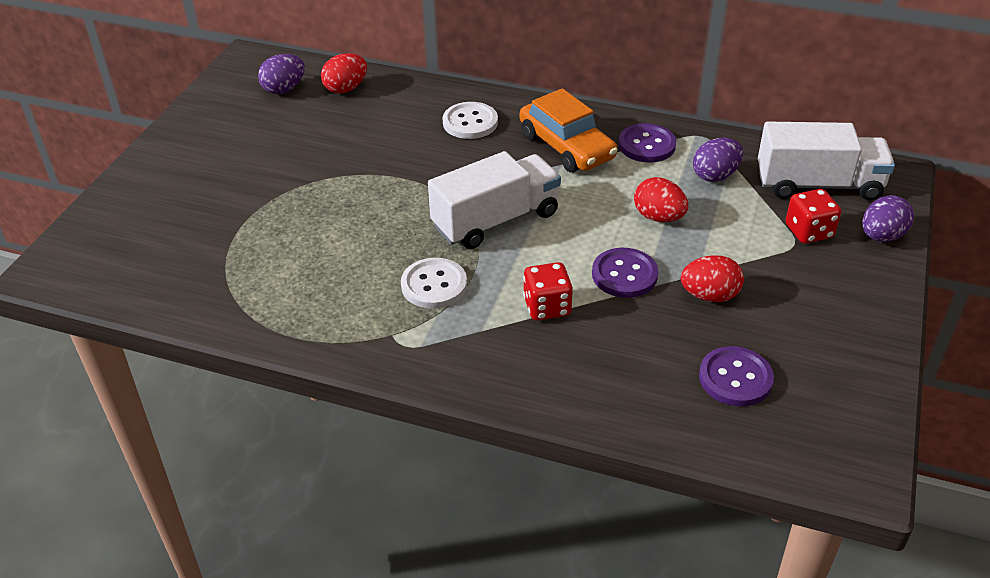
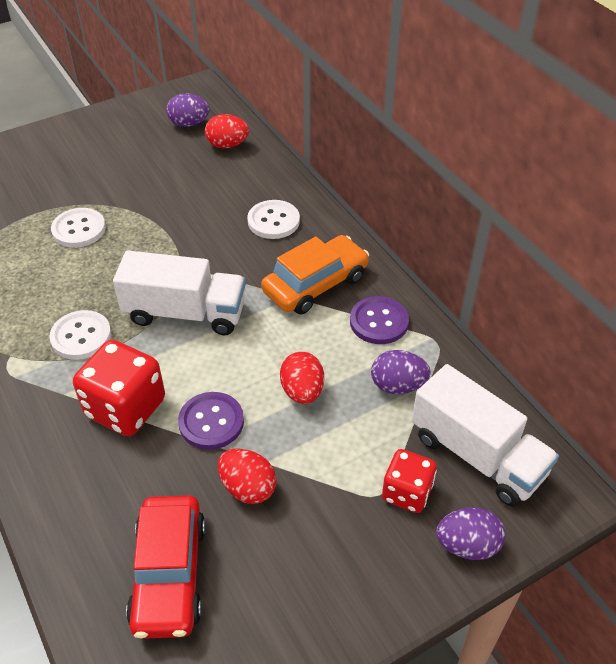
camera: 40 degrees right, 5 degrees up
(306, 215) = (79, 229): none -> white button
(547, 307) = (125, 408): red dice -> red dice, size x1.61
(567, 147) = (315, 284): orange car -> orange car turned 135 degrees counterclockwise
(735, 378) = (169, 574): purple button -> red car

